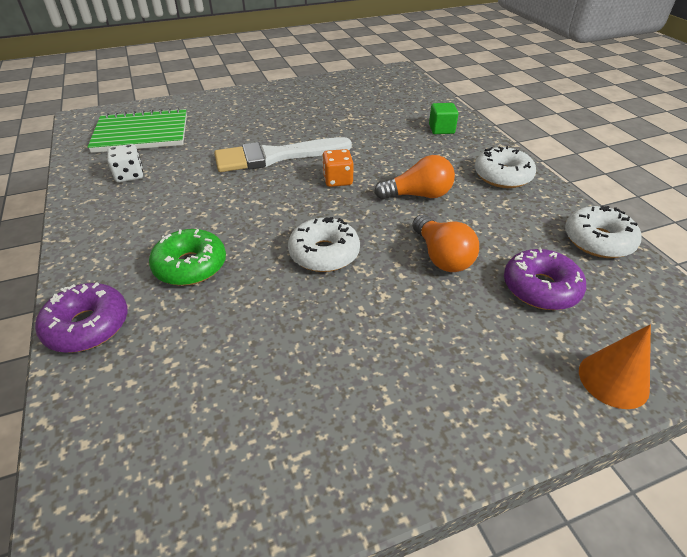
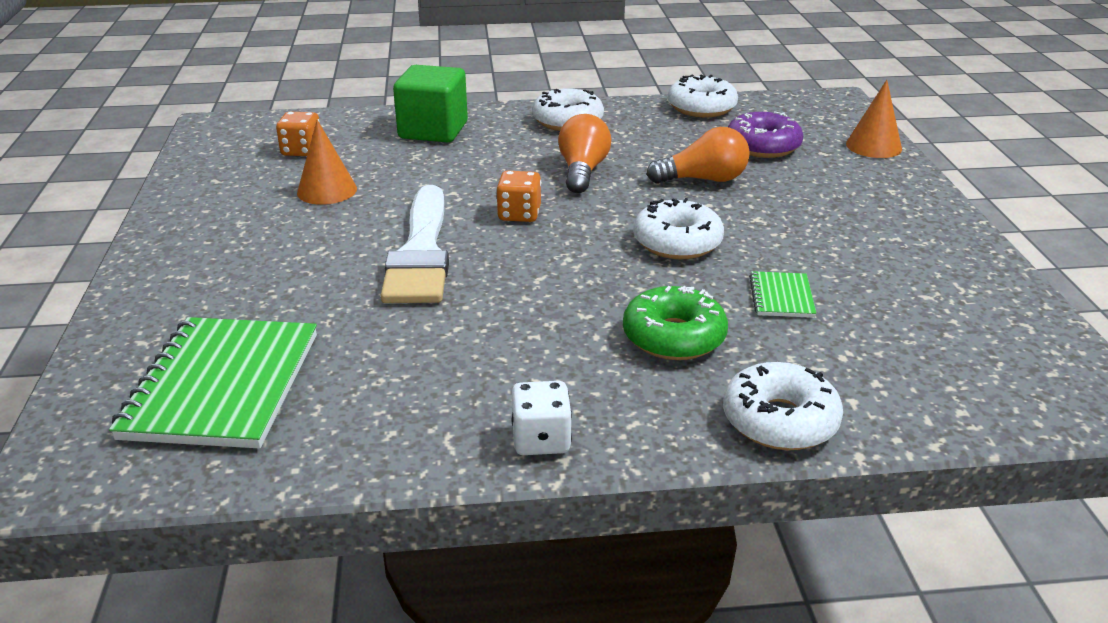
camera: 75 degrees left, 10 degrees down
(87, 326) = (779, 420): purple donut -> white donut
(129, 175) = (387, 396): white dice -> white dice (541, 440)
(253, 318) = (781, 297): none -> green notebook
(337, 115) = (327, 190): none -> orange cone
(383, 98) = (302, 150): none -> orange dice
(441, 129) = (433, 130): green cube -> green cube, size x1.77

